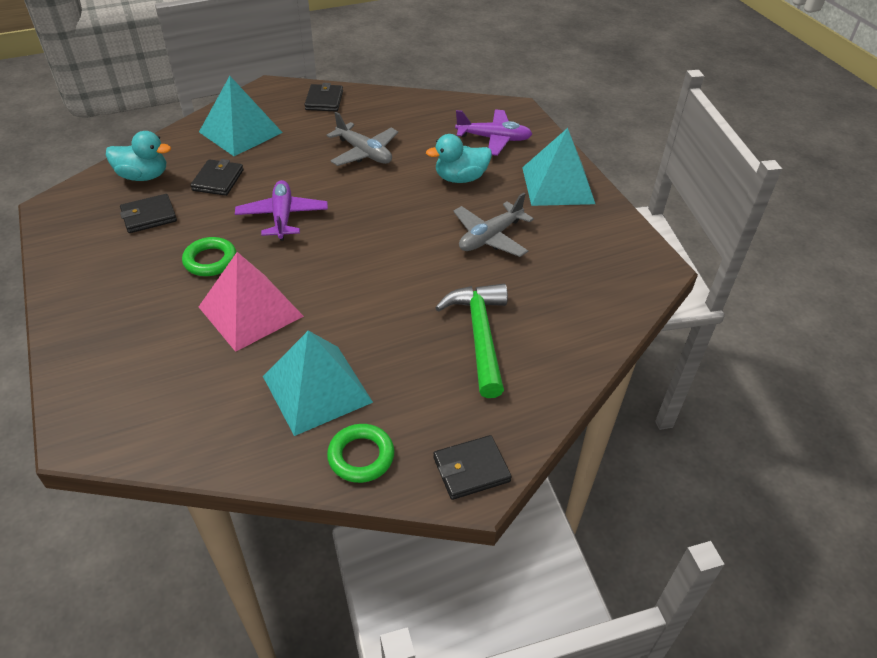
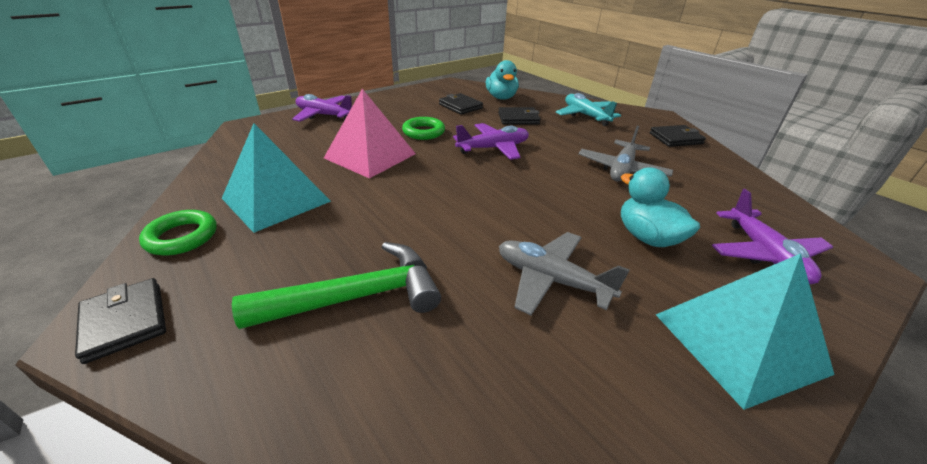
camera: 75 degrees right, 10 degrees down
(93, 348) = (324, 115): none -> purple plane
(240, 132) = (585, 116): turquoise pyramid -> turquoise plane

